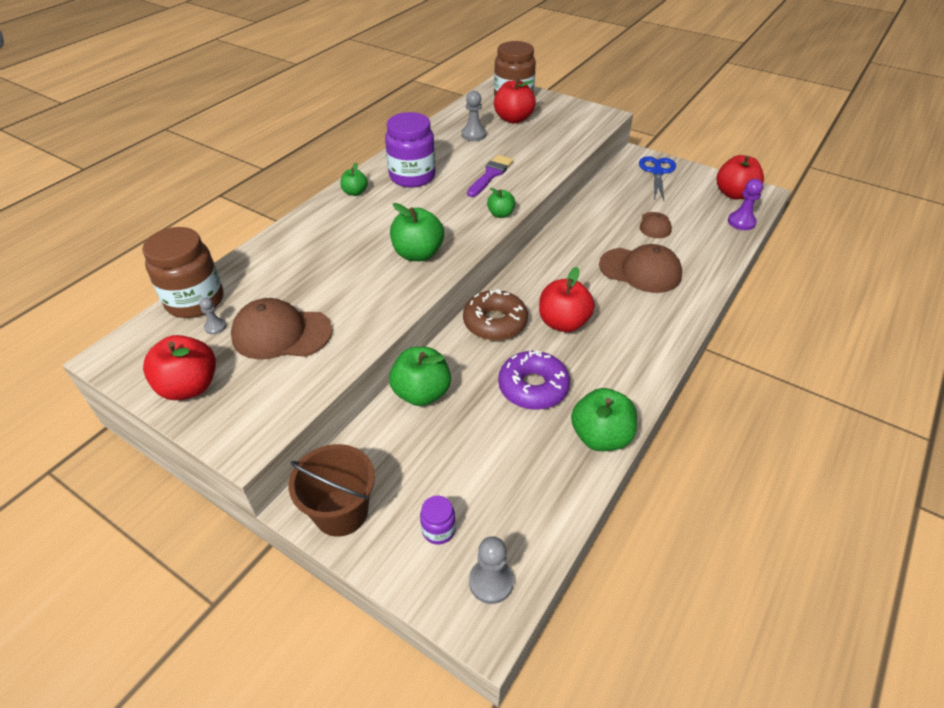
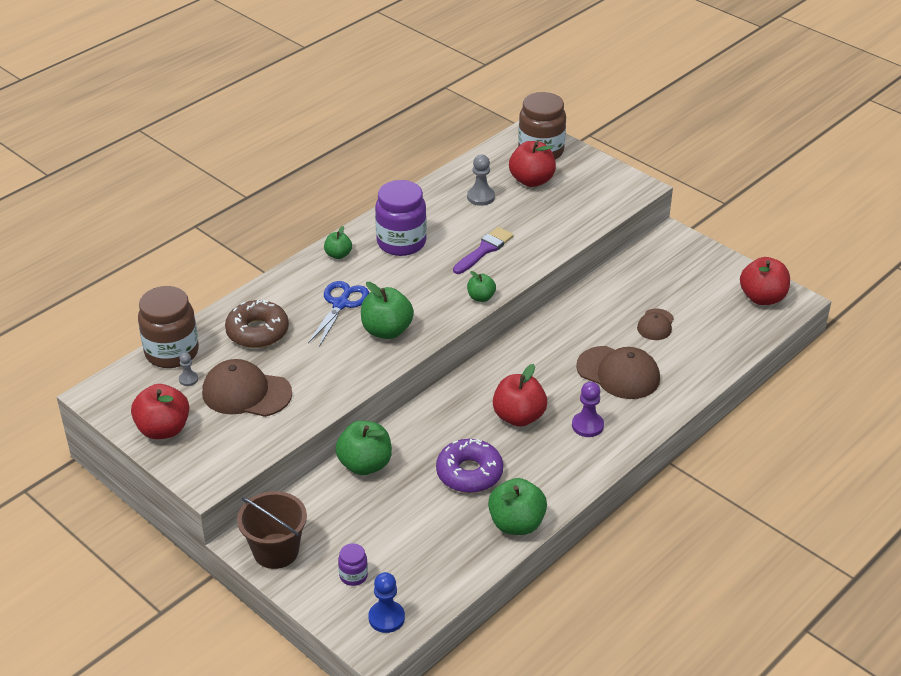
camera: 10 degrees right, 5 degrees down
(491, 582) = (386, 618): grey pawn -> blue pawn
(495, 322) = (451, 408): brown donut -> brown donut (257, 332)
(657, 172) = (686, 260): blue scissors -> blue scissors (341, 304)
(741, 222) = (753, 332): purple pawn -> purple pawn (587, 425)

